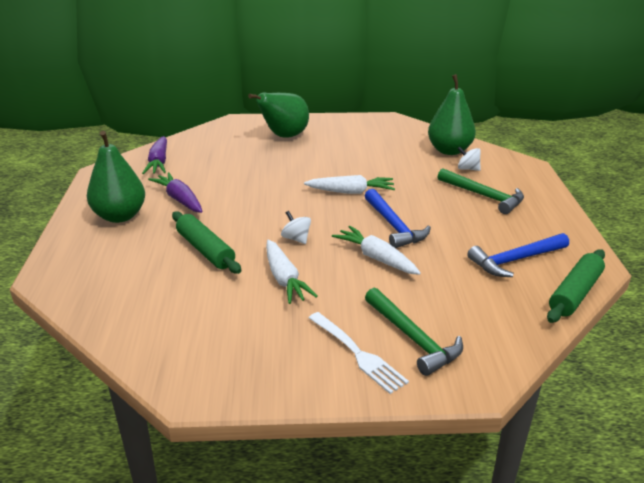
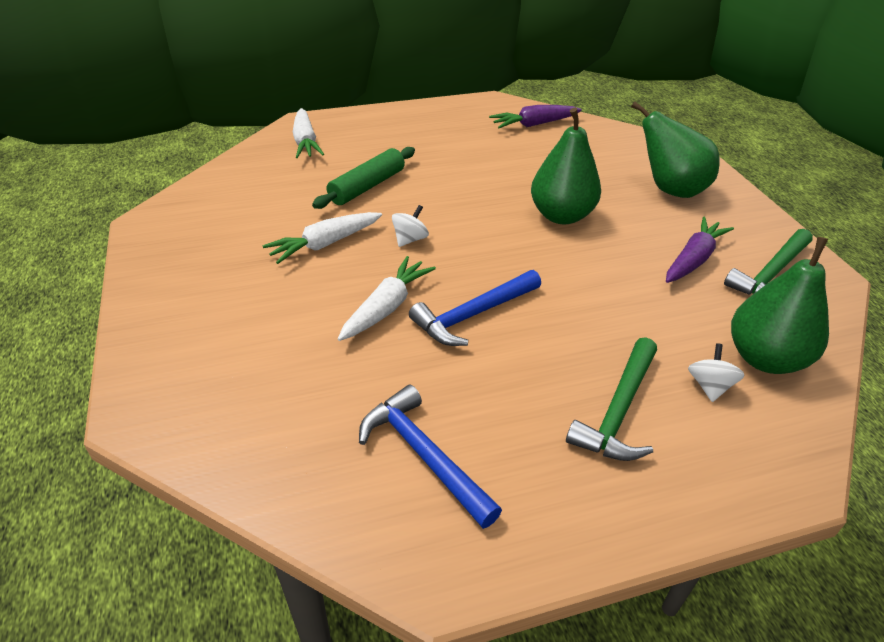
camera: 75 degrees right, 10 degrees up
(120, 216) = (412, 129): green pear -> green pear (561, 215)
(179, 199) = (461, 152): purple carrot -> purple carrot (693, 259)
(351, 192) = (547, 267): white carrot -> white carrot (305, 142)
(357, 353) = (196, 312): white fork -> none
(413, 338) = (222, 353): green hammer -> green hammer (770, 275)
(575, 293) = (345, 535): green rolling pin -> none

